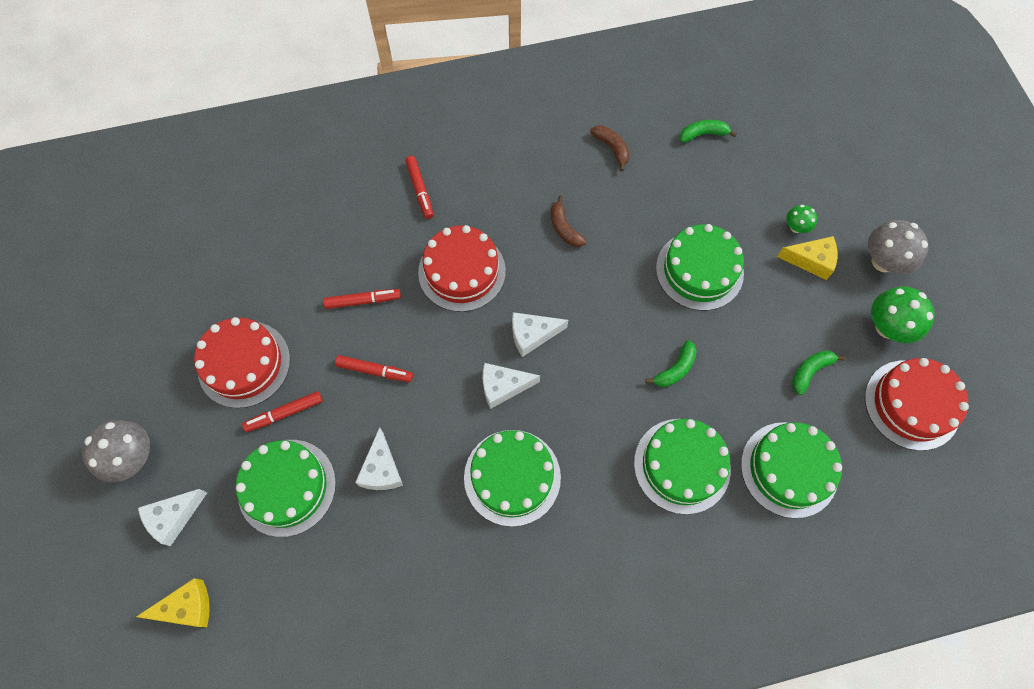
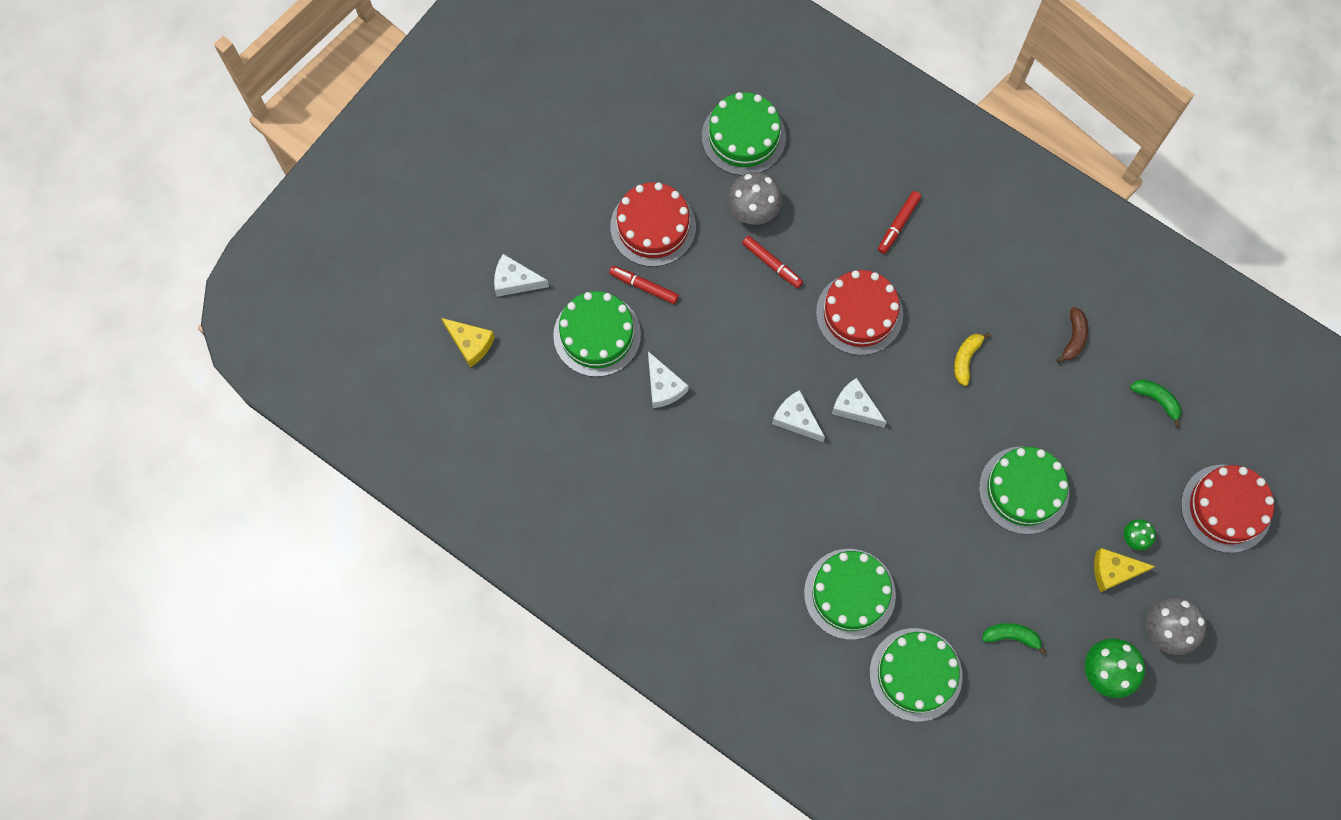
camera: 50 degrees right, 5 degrees up
(133, 458) = (528, 217): grey mushroom -> grey mushroom (753, 210)
(375, 371) = (727, 319): red marker -> none
(381, 469) = (663, 386): white cheese -> white cheese turned 75 degrees counterclockwise
(512, 477) = (736, 480): green cake -> green cake (743, 136)
(564, 228) = (966, 359): brown banana -> yellow banana
(675, 369) = (922, 533): green banana -> none
(811, 260) = (1113, 571): yellow cheese -> yellow cheese turned 120 degrees clockwise
(911, 404) = (1053, 733): red cake -> red cake (1226, 508)

